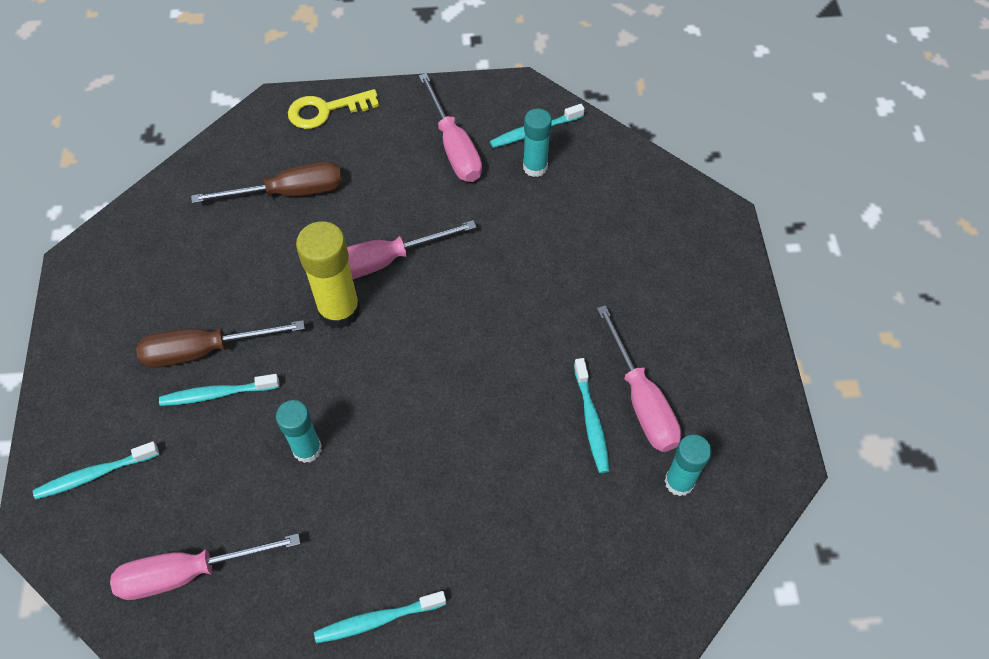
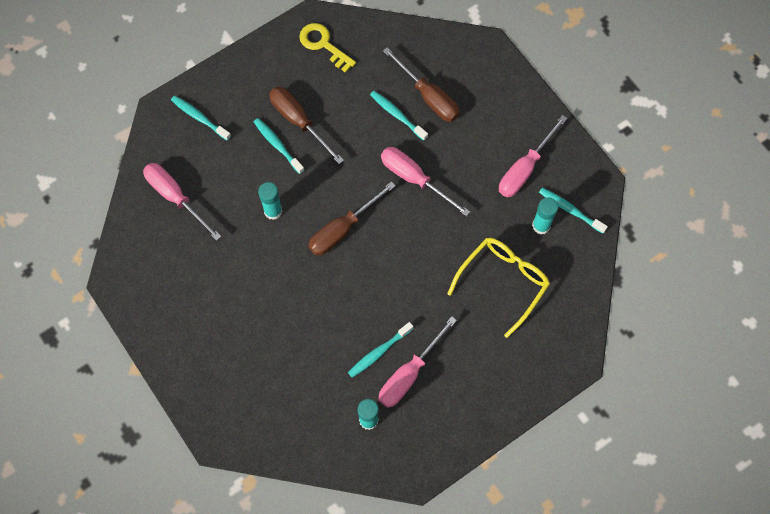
camera: 60 degrees right, 10 degrees up
(326, 110) = (503, 77): yellow key -> yellow key (323, 45)
(339, 310) = (366, 174): yellow glue stick -> none
(377, 620) = (202, 302): turquoise toothbrush -> turquoise toothbrush (397, 115)
(394, 376) = (342, 229): none -> brown screwdriver
(581, 238) = (503, 282): none -> yellow glasses

